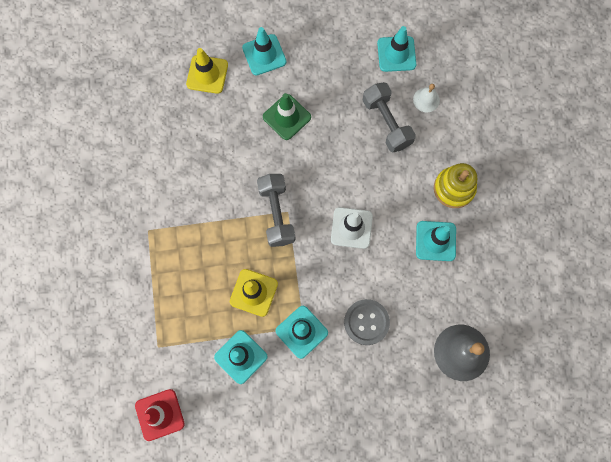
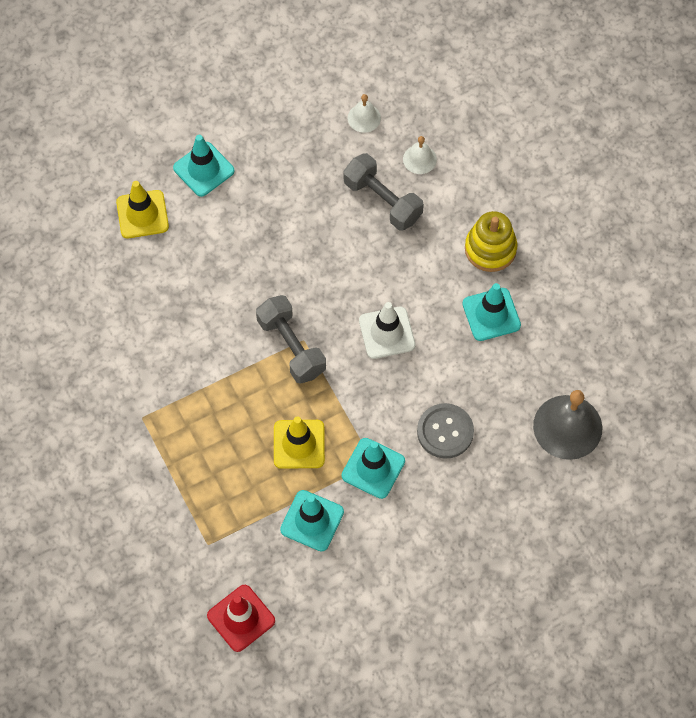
camera: 20 degrees left, 10 degrees down
(287, 117) = (260, 232): green traffic cone -> none
(396, 54) = (364, 118): turquoise traffic cone -> white bell

